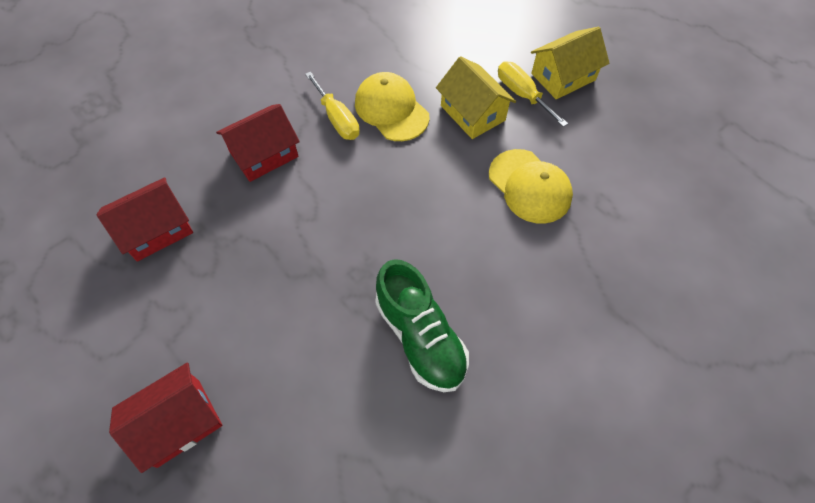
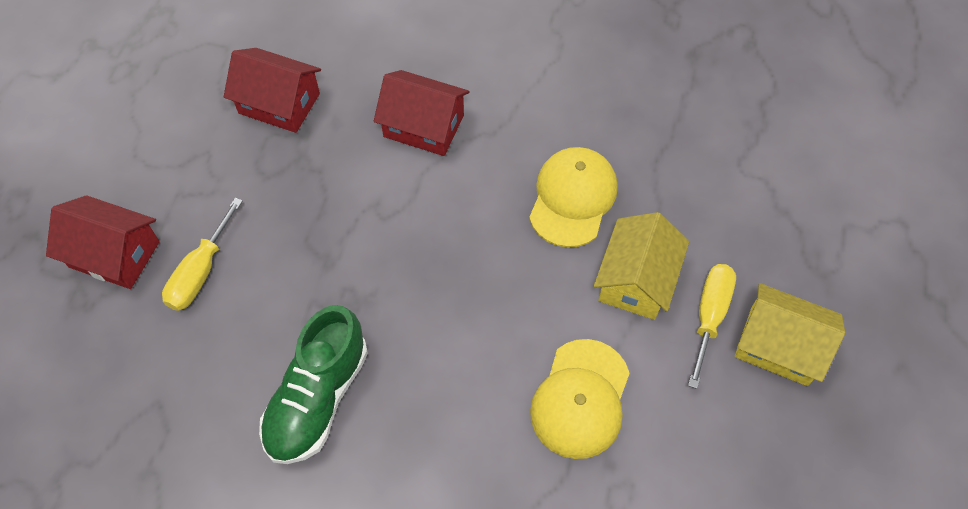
camera: 55 degrees right, 0 degrees up
(337, 119) = (518, 158): yellow screwdriver -> yellow screwdriver (200, 272)

